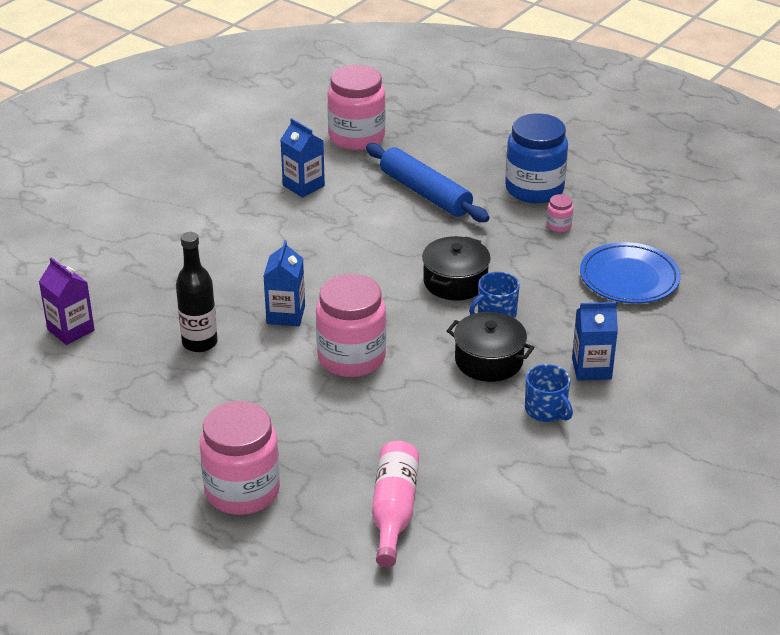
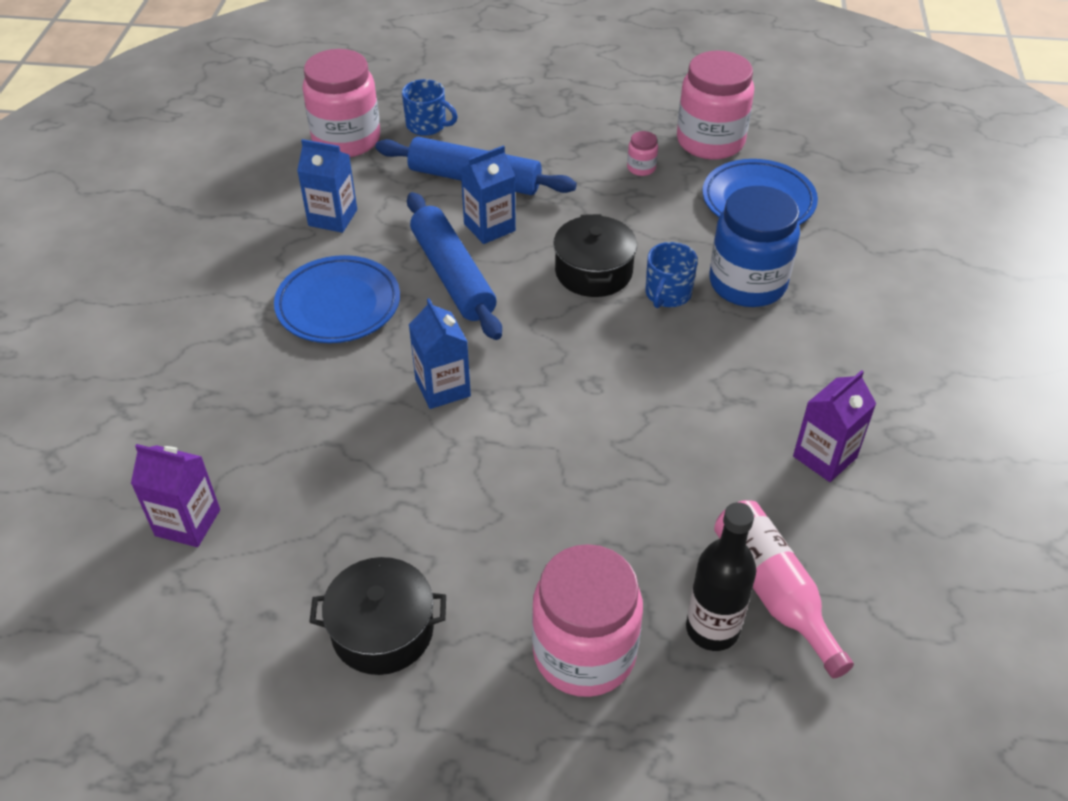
camera: 30 degrees left, 10 degrees up
(200, 343) = (369, 468): black bottle -> black bottle (712, 629)
(261, 241) = (338, 305): none -> blue plate
(351, 358) = (562, 412): pink jar -> pink jar (710, 141)
(353, 250) = (452, 275): none -> blue rolling pin
(489, 360) = (707, 352): black pot -> black pot (382, 630)
(509, 453) = (824, 457): none -> purple carton
(534, 189) = (582, 135): blue jar -> blue jar (747, 283)
(546, 410) = (815, 386): blue mug -> blue mug (427, 125)
(591, 368) = (814, 318): blue carton -> blue carton (489, 227)

